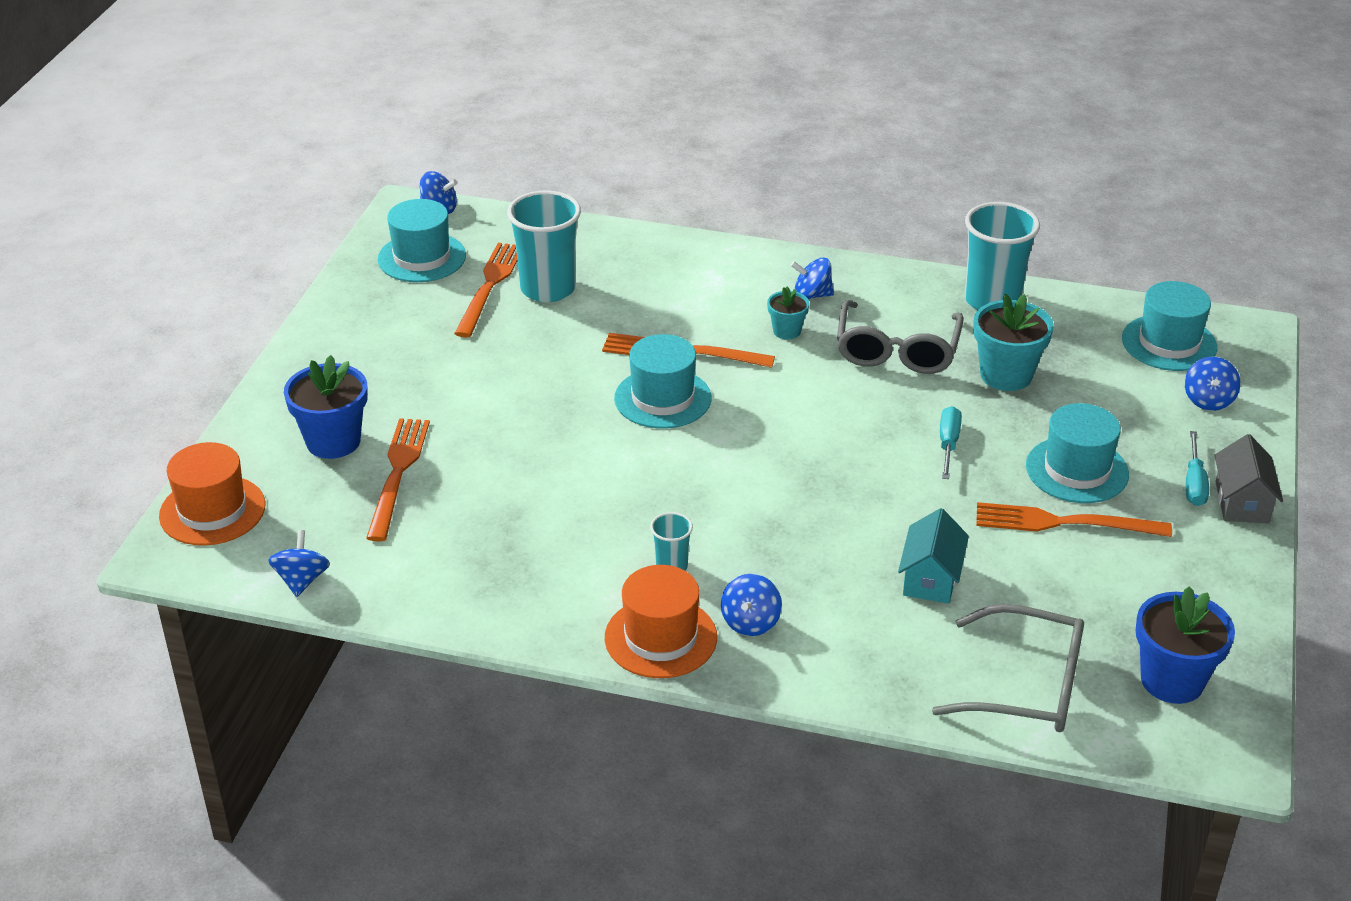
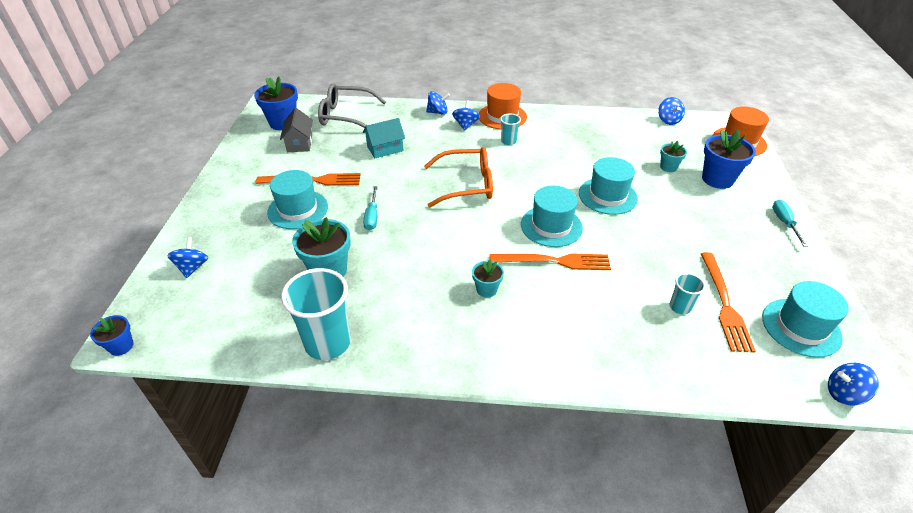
camera: 170 degrees right, 5 degrees up
(398, 473) = (668, 167): orange fork -> turquoise flower pot
(548, 289) = (680, 307): turquoise cup -> turquoise cup, size x0.49
(778, 481) = (467, 185): none -> orange glasses
(811, 295) = (475, 329): blue spinning top -> blue spinning top (438, 112)
(896, 351) = (405, 281): grey glasses -> none
(930, 578) = (385, 149): turquoise house -> turquoise house turned 60 degrees clockwise
(1169, 343) = (197, 316): turquoise hat -> turquoise hat (607, 196)
(1194, 483) = (231, 209): turquoise screwdriver -> turquoise screwdriver (784, 223)
(1242, 502) = (208, 201): grey house -> grey house (299, 143)
(1246, 323) = (121, 346): none -> blue flower pot

